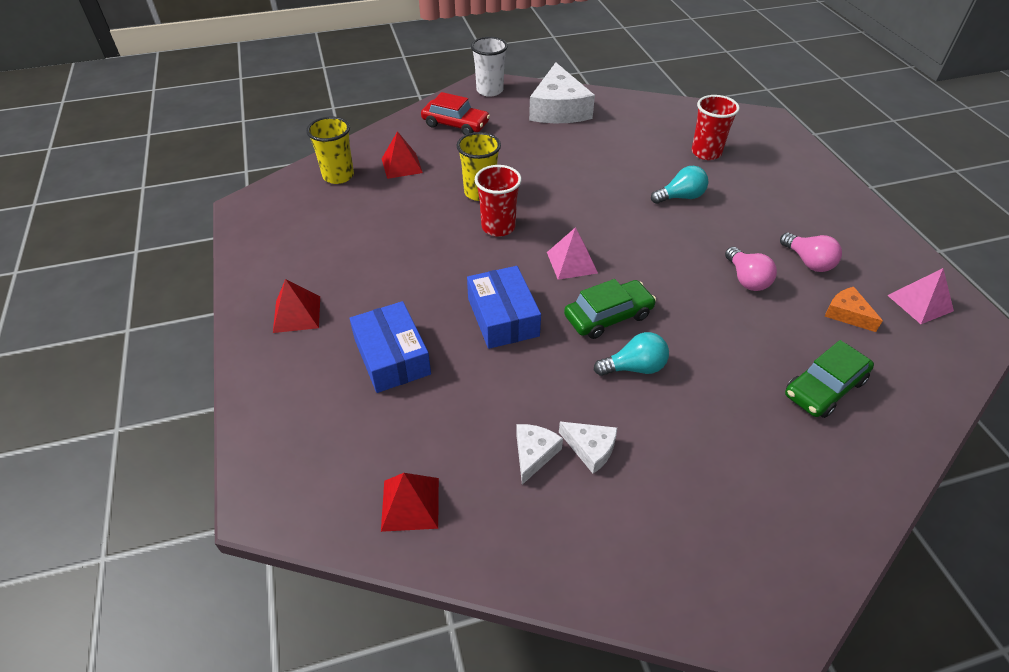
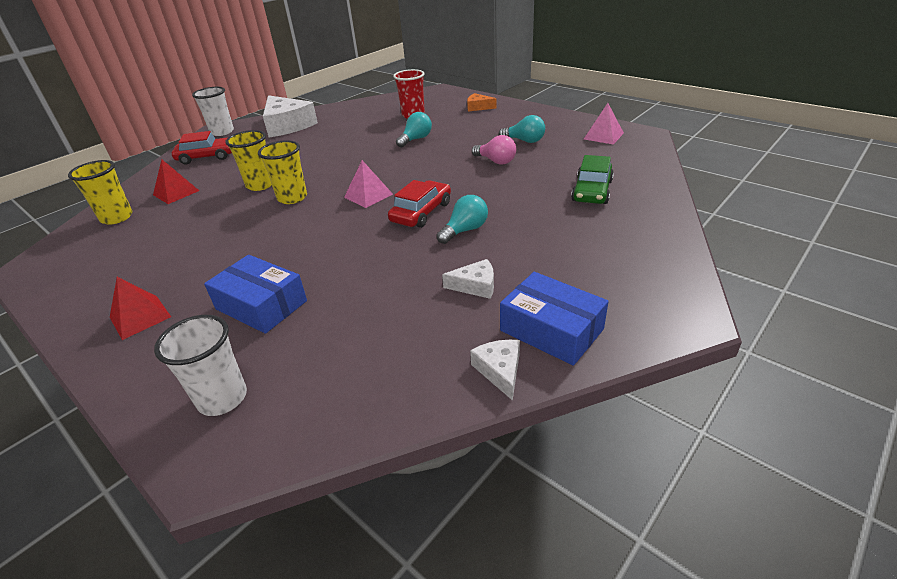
camera: 30 degrees left, 10 degrees down
(308, 443) = (222, 398): none -> white cup
(410, 504) = (359, 390): red pyramid -> none
(498, 227) = (292, 198): red cup -> yellow cup
(503, 317) = (340, 243): blue box -> blue box (551, 330)
(534, 454) = (436, 308): white cheese -> white cheese (500, 370)
(608, 316) = (421, 212): green car -> red car
(808, 262) = (524, 141): pink light bulb -> turquoise light bulb
(847, 314) = (570, 154): orange cheese -> orange cheese (478, 107)

